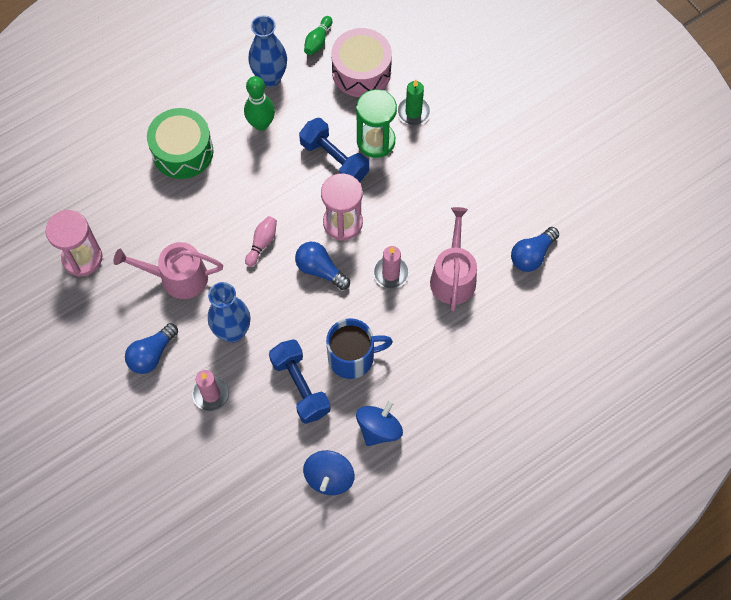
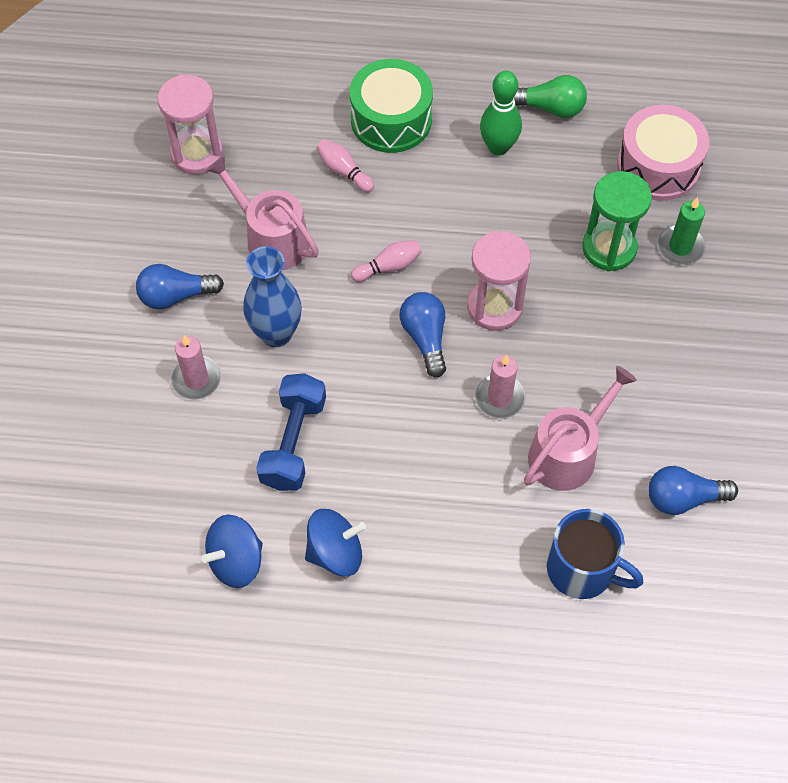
camera: 40 degrees right, 5 degrees down
(183, 204) = (344, 171): none -> pink bowling pin
(270, 78) = (550, 108): blue vase -> green light bulb
(318, 41) = (637, 104): green bowling pin -> none
(334, 160) = (545, 236): blue dumbbell -> none
(352, 357) = (376, 455): blue mug -> blue mug (582, 569)

